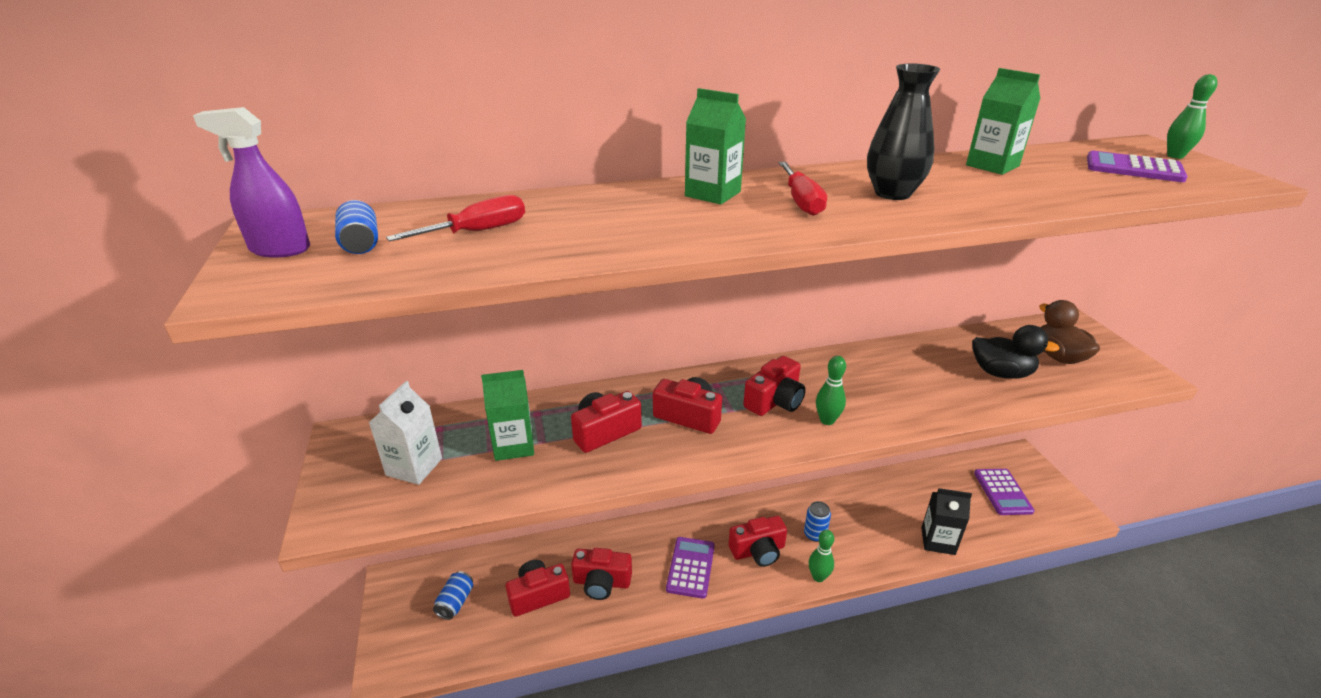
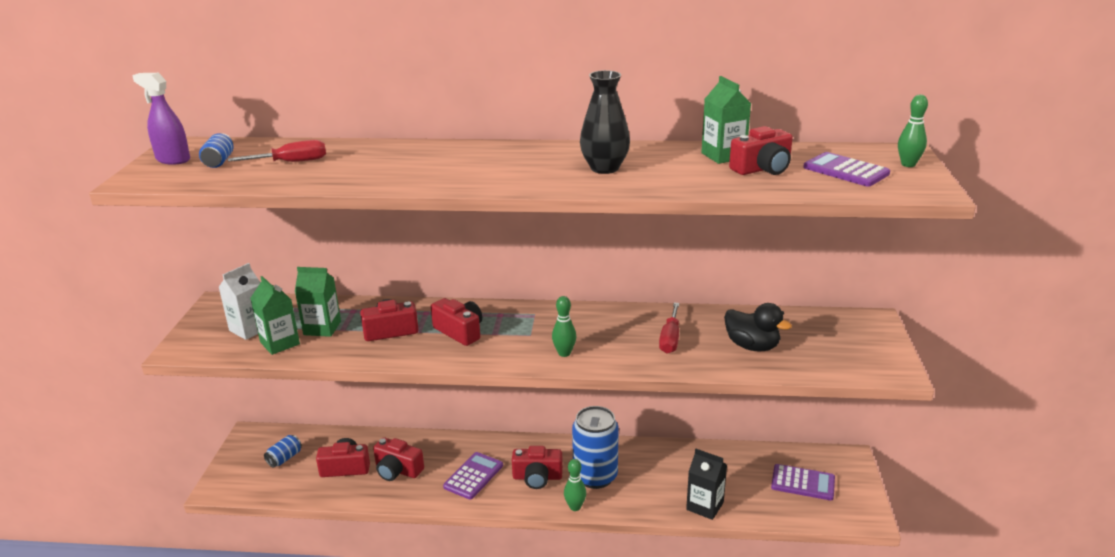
camera: 20 degrees right, 5 degrees down
(712, 194) = (472, 154): green carton -> green carton (280, 343)
(775, 401) = (535, 333): red camera -> red camera (762, 169)
(801, 201) = (527, 166): red screwdriver -> red screwdriver (670, 339)
(814, 534) = (595, 476): blue can -> blue can, size x2.12
(1002, 492) = (803, 483): purple calculator -> purple calculator turned 90 degrees counterclockwise
(1058, 357) = (823, 343): brown duck -> none

